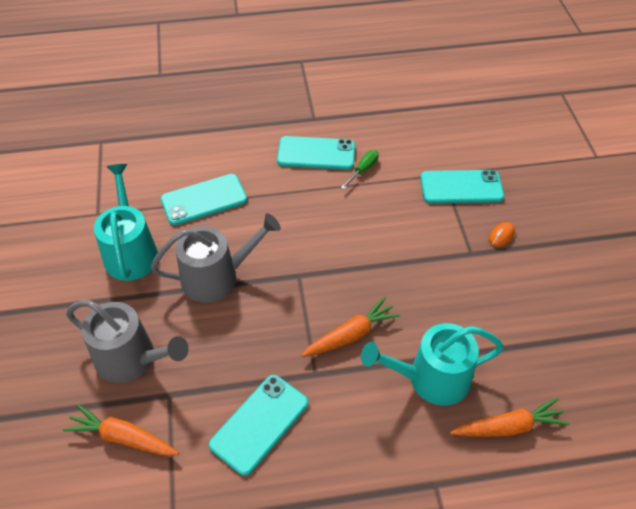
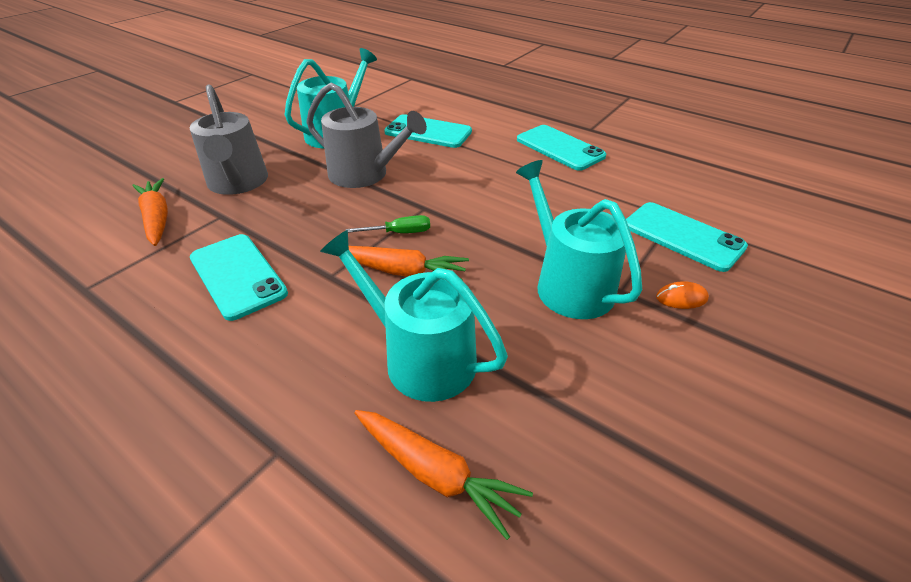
camera: 45 degrees right, 10 degrees down
(259, 423) = (238, 275): turquoise phone -> turquoise phone turned 60 degrees clockwise
(363, 169) = (589, 176): green screwdriver -> green screwdriver (400, 233)
(444, 270) = (568, 284): none -> turquoise watering can

